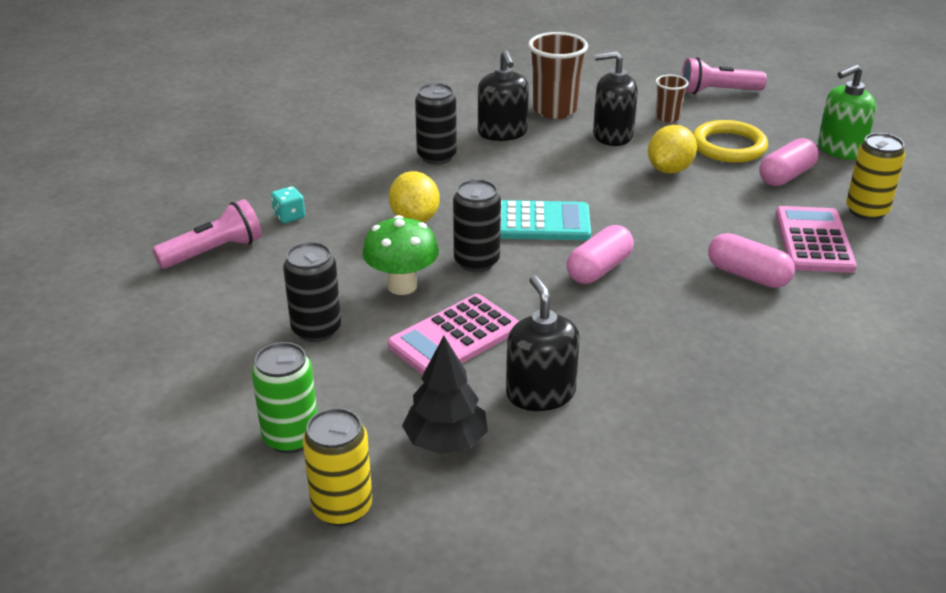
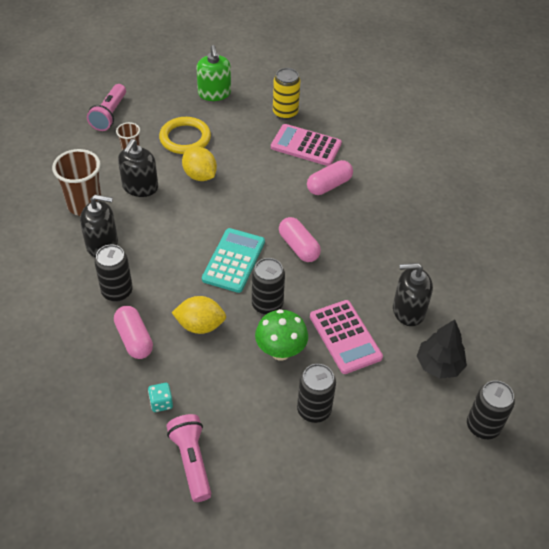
camera: 75 degrees left, 15 degrees up
(291, 437) = (419, 442): green can -> none
(342, 508) = (483, 426): yellow can -> black can
(786, 176) = (233, 128): pink capsule -> pink capsule (134, 339)

